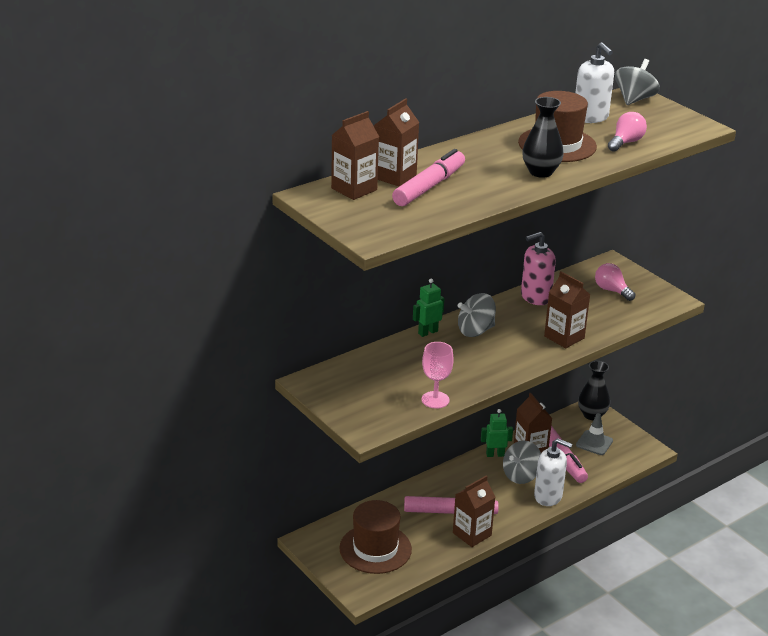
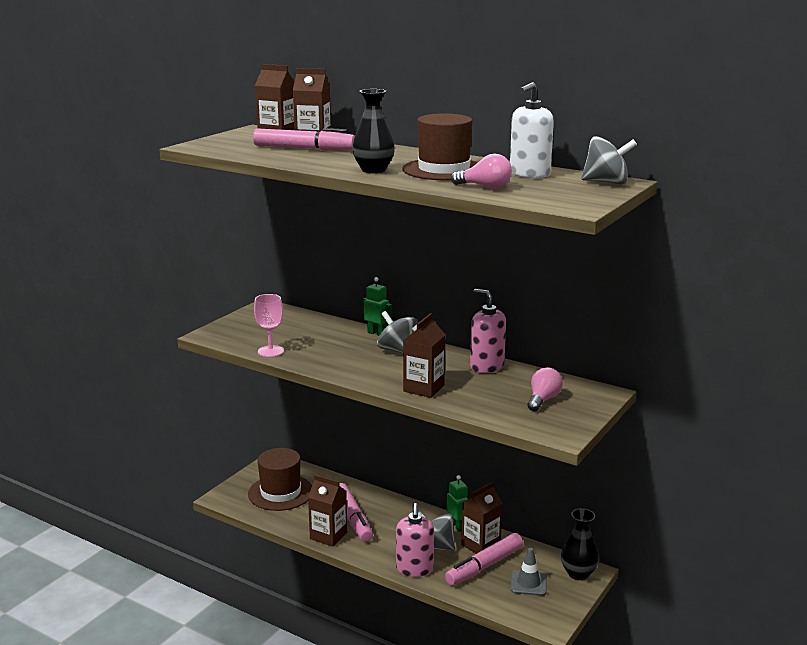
camera: 70 degrees right, 10 degrees down
(548, 496) = (414, 569): white soap dispenser -> pink soap dispenser

